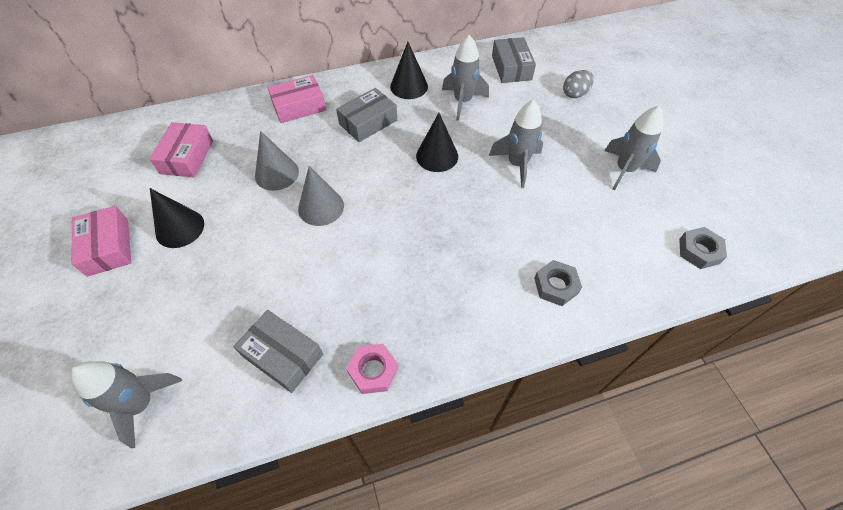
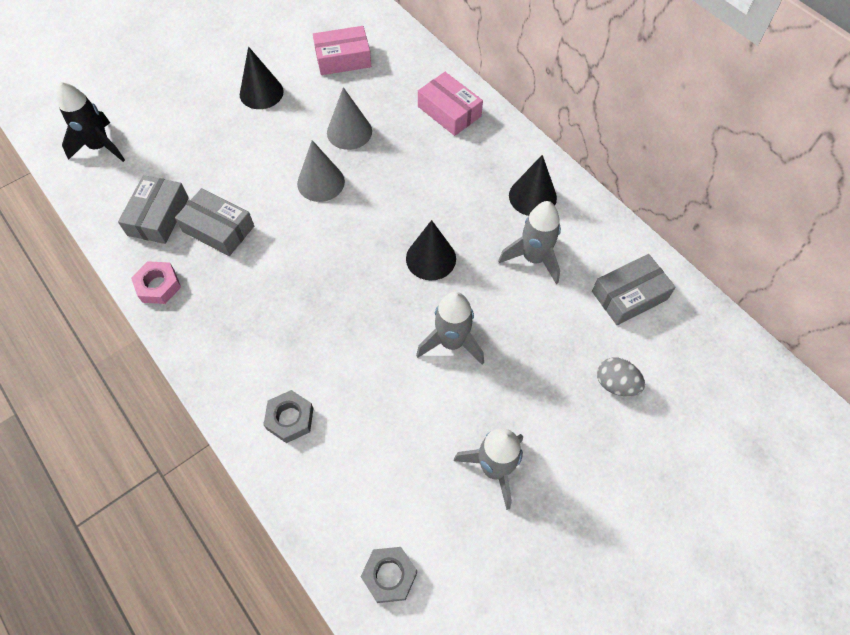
camera: 70 degrees right, 5 degrees up
(108, 247) = (227, 58): pink box -> none
(141, 404) = (100, 147): grey rocket -> black rocket
(368, 122) = (454, 178): grey box -> grey box (218, 229)

